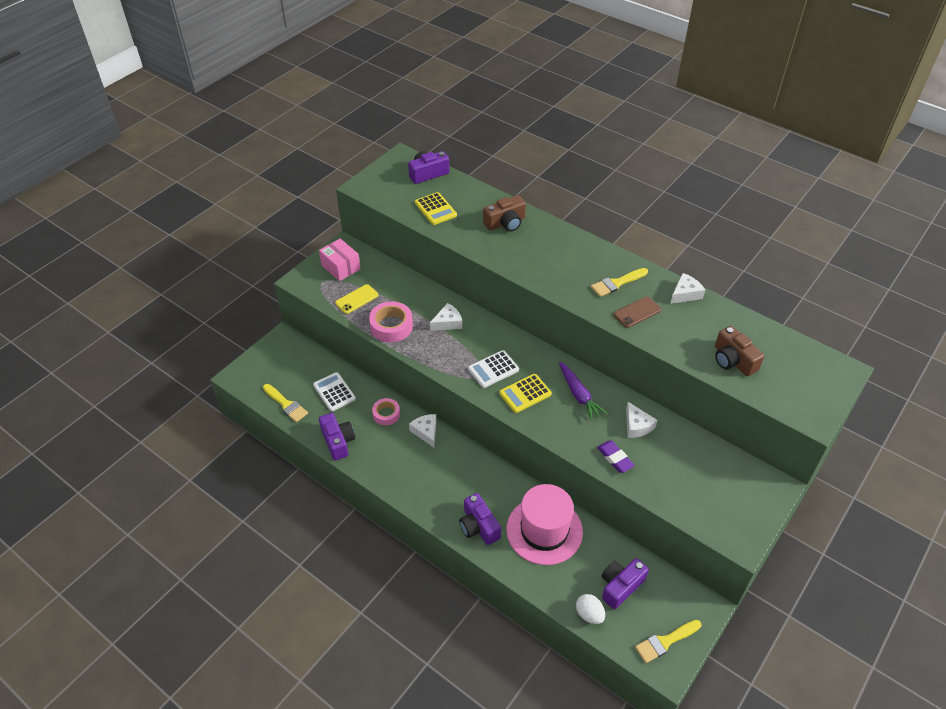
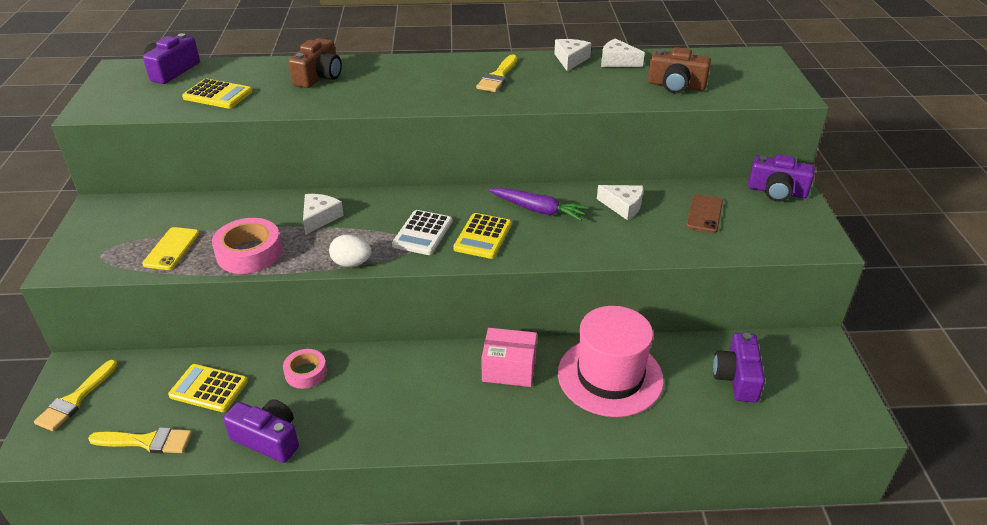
camera: 40 degrees left, 10 degrees down
(334, 392) = (208, 388): white calculator -> yellow calculator
(341, 267) = (114, 228): pink box -> pink box (509, 369)
(426, 432) = (376, 362): white cheese -> white cheese (617, 61)
(479, 526) = (539, 418): purple camera -> purple camera (777, 191)
(589, 614) = (741, 424): white egg -> white egg (351, 263)
(615, 458) = (638, 242): purple eraser -> none
(637, 312) = (546, 89): brown phone -> brown phone (704, 214)
(665, 642) = (830, 398): yellow brush -> yellow brush (75, 399)

